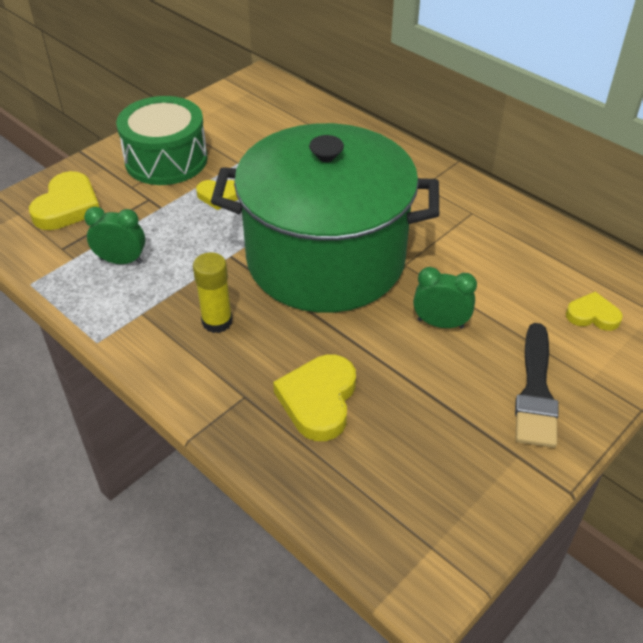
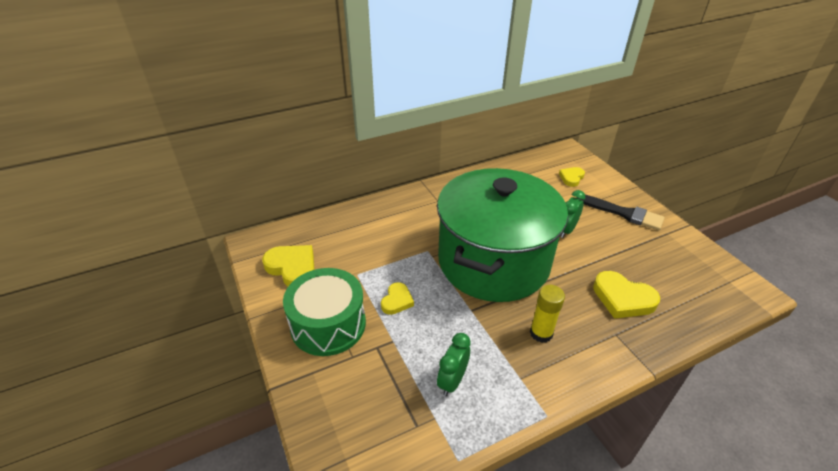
camera: 70 degrees left, 5 degrees down
(67, 206) = (356, 412): yellow heart -> yellow heart (292, 268)

